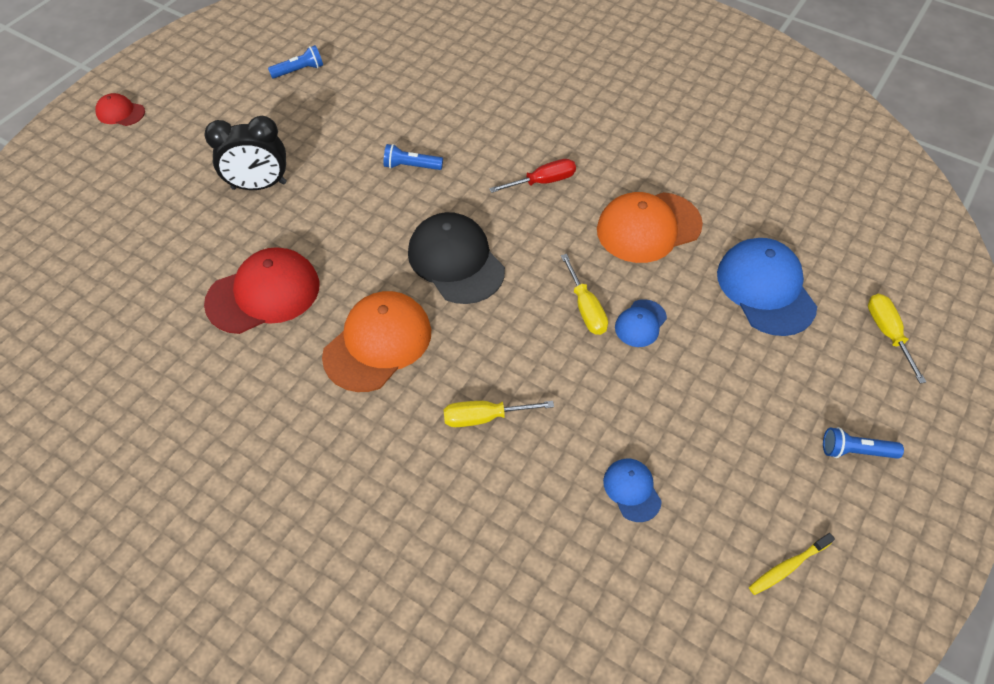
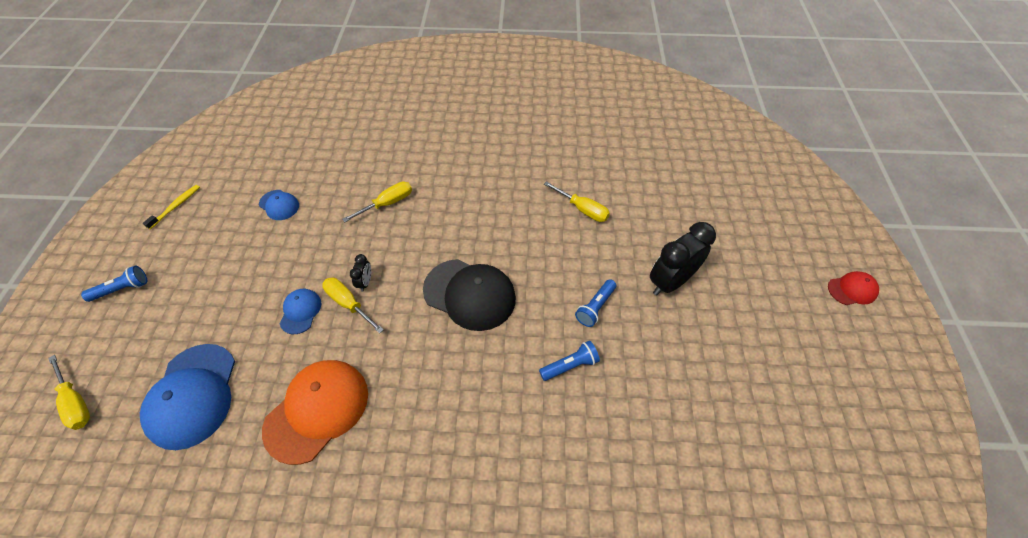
camera: 150 degrees right, 0 degrees up
(263, 294) = (582, 209): red cap -> yellow screwdriver
(299, 71) = (778, 428): blue flashlight -> blue flashlight (595, 307)
(378, 343) = (483, 214): orange cap -> none
(542, 182) = (440, 412): red screwdriver -> none
(558, 323) = (365, 282): none -> black clock
(765, 289) = (192, 395): blue cap -> blue cap turned 45 degrees clockwise

